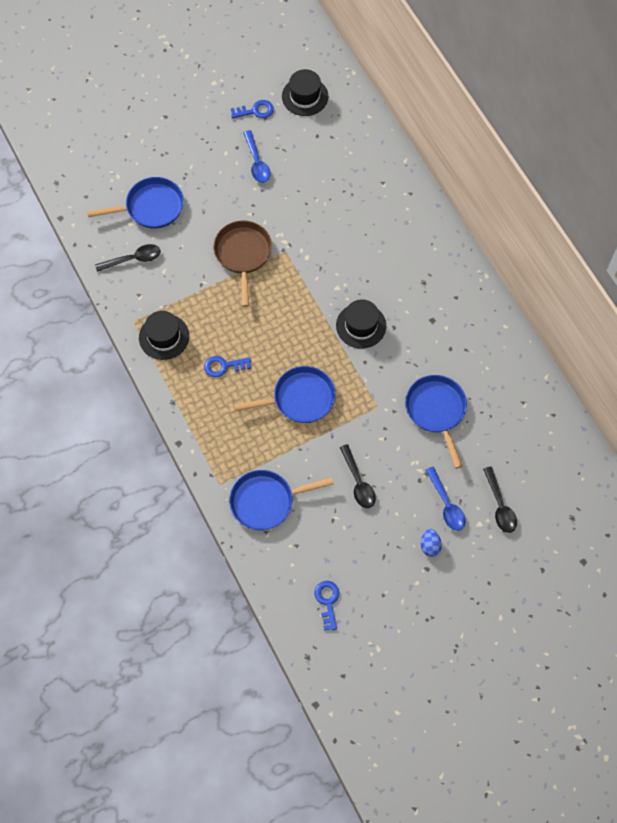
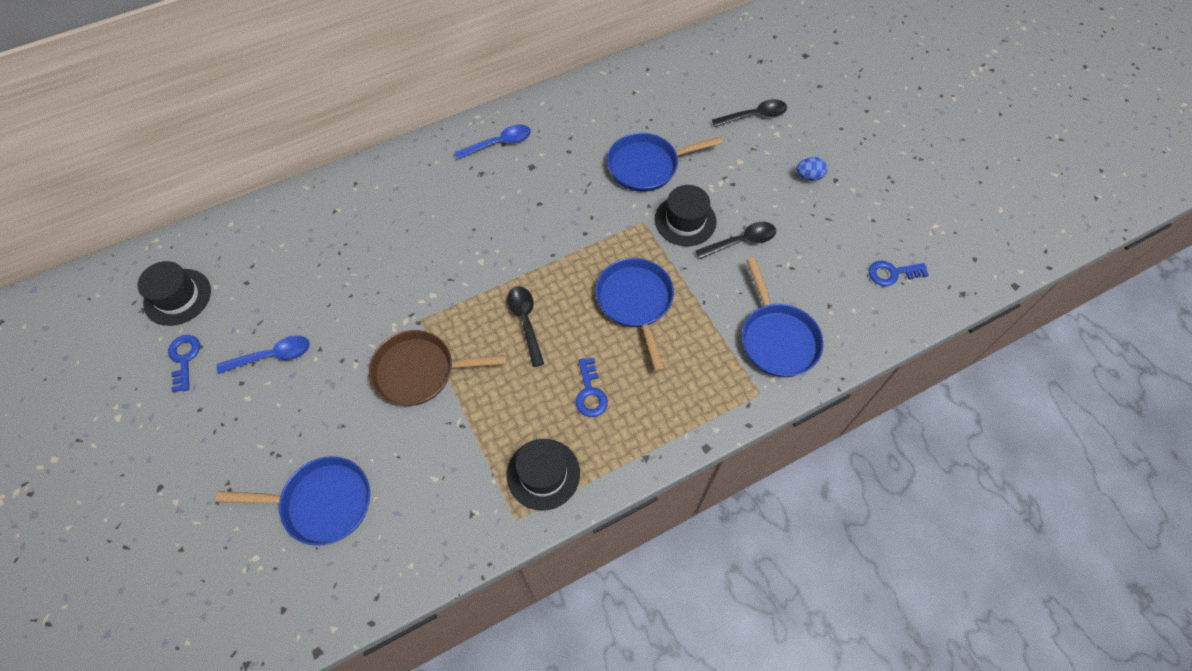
camera: 90 degrees left, 5 degrees down
(133, 259) = (409, 525): black spoon -> black spoon (525, 321)
(150, 207) = (321, 503): blue pan -> blue pan turned 105 degrees clockwise
(361, 325) = (535, 236): black hat -> black hat (685, 220)
(446, 504) = (758, 160): blue spoon -> blue spoon (499, 143)

